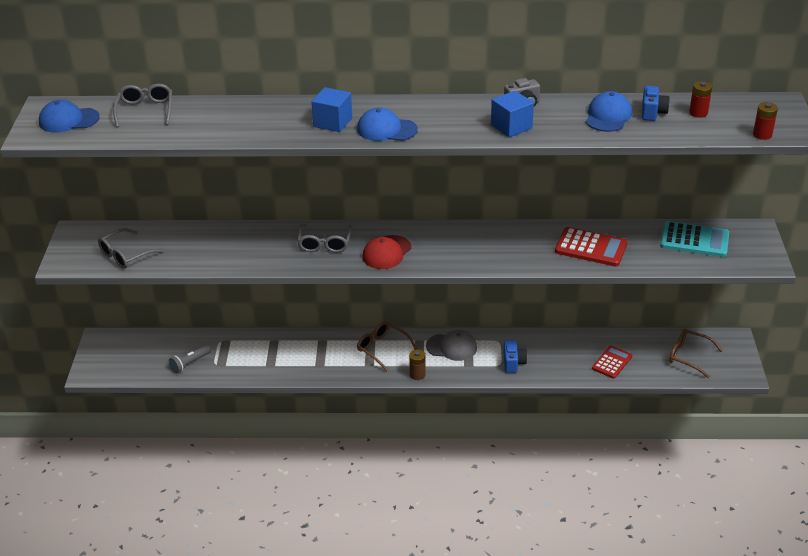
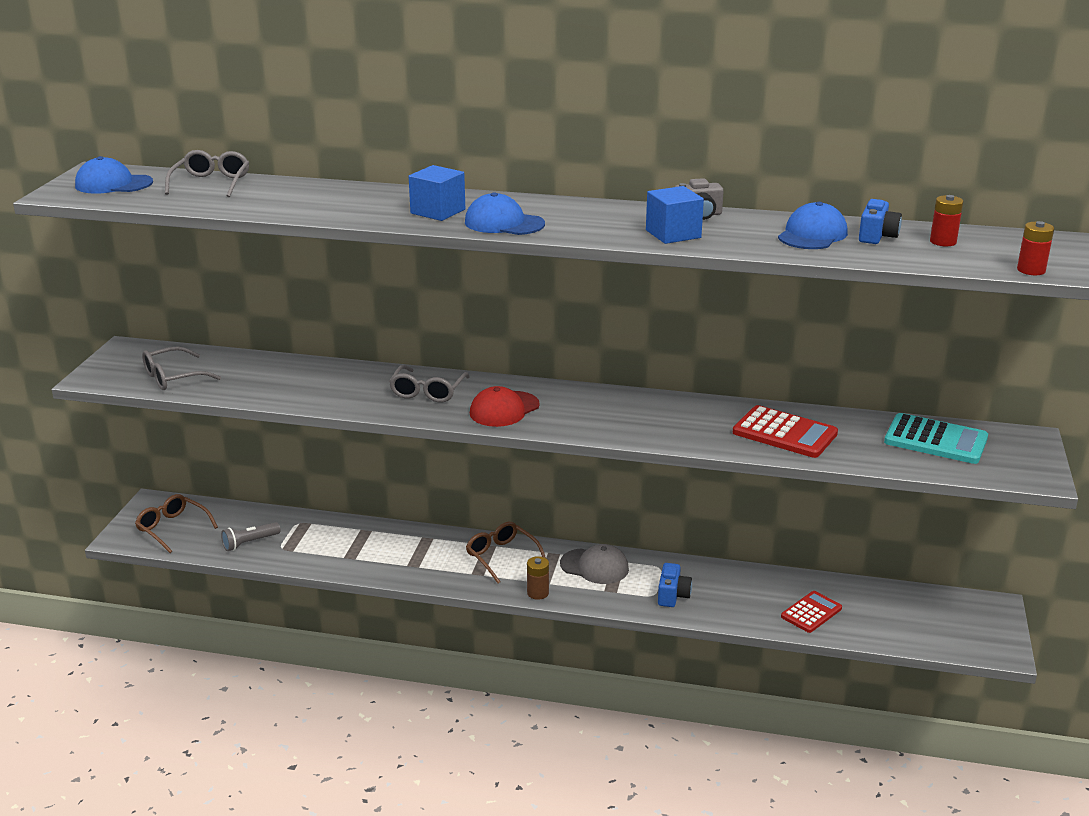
camera: 10 degrees right, 10 degrees down
(689, 356) = (924, 619): brown glasses -> brown glasses (172, 528)

